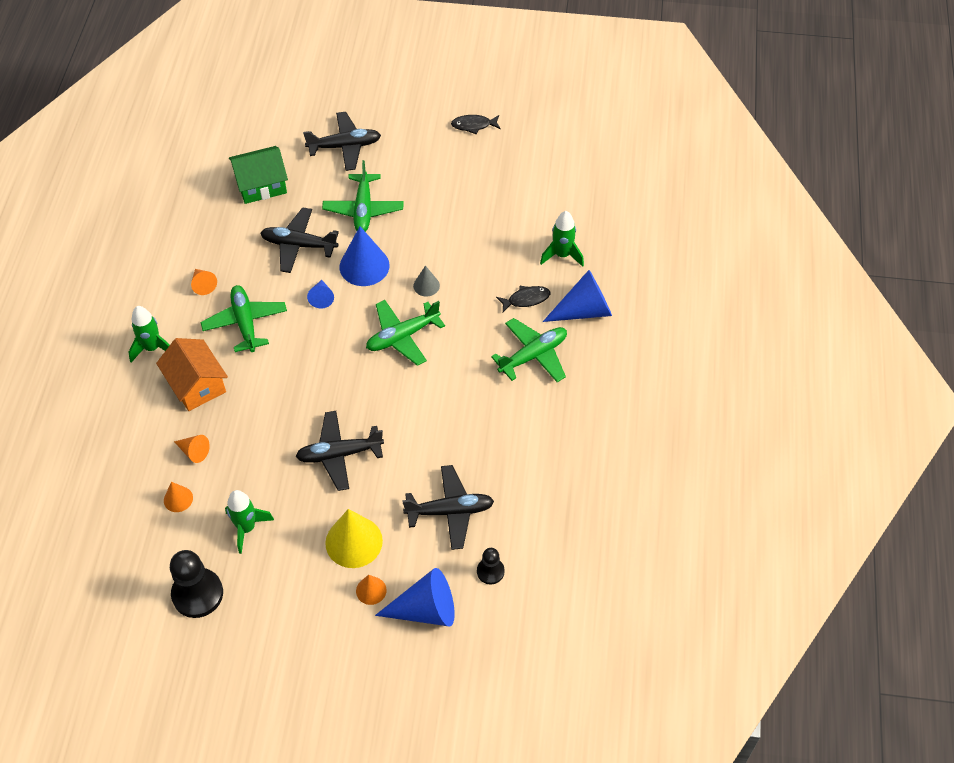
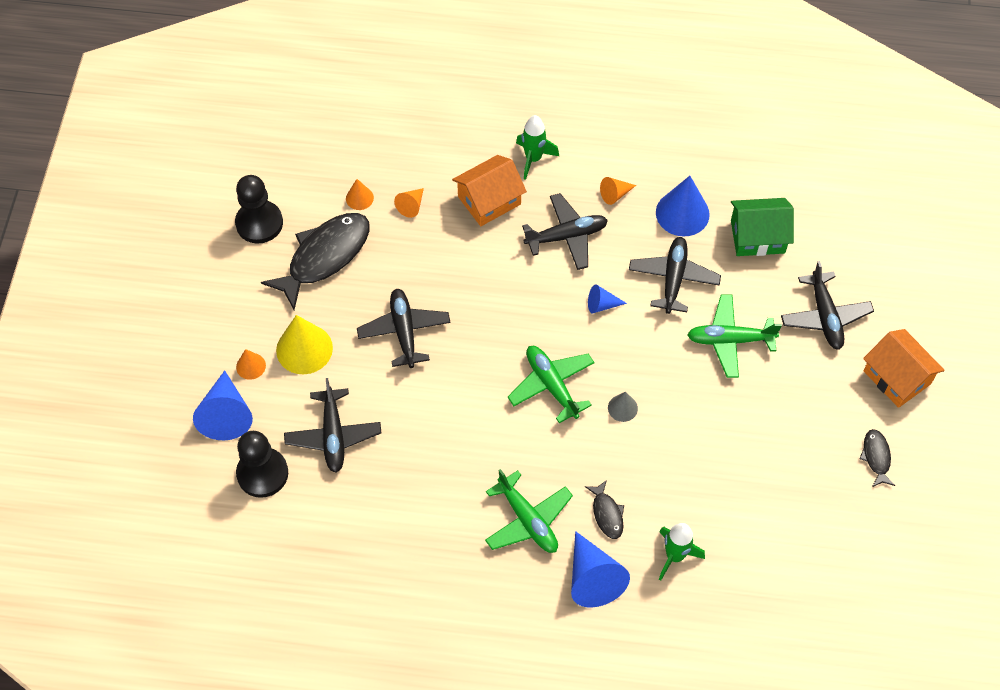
camera: 90 degrees right, 5 degrees up
(245, 323) = (566, 236): green plane -> black plane
(247, 528) = (325, 257): green rocket -> black fish
(261, 185) = (757, 236): green house -> green house turned 75 degrees counterclockwise
(364, 266) = (647, 344): blue cone -> blue cone (682, 213)
(403, 107) = (897, 377): none -> orange house
(490, 571) = (262, 473): black pawn -> black pawn, size x1.82

